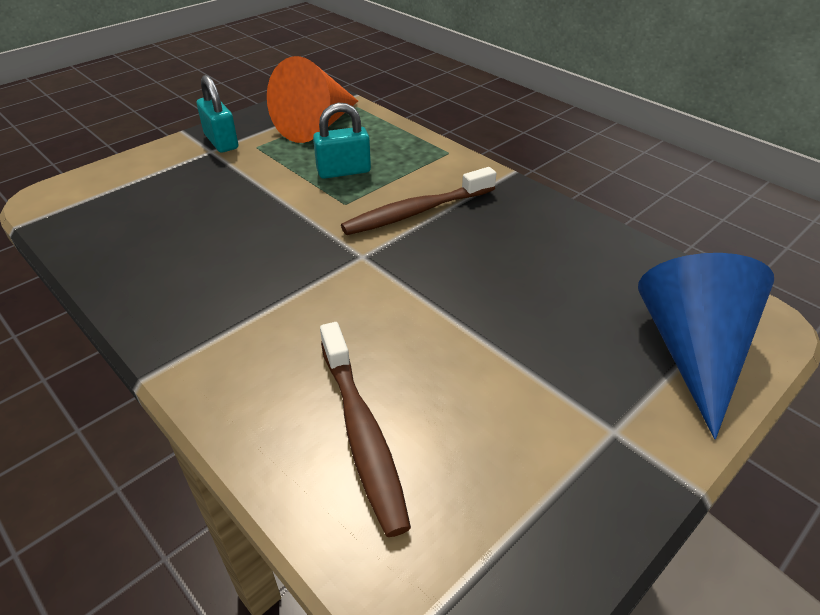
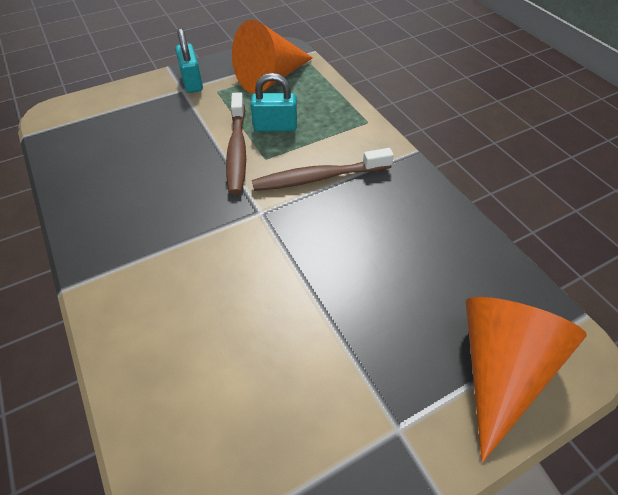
camera: 15 degrees right, 10 degrees up
(362, 433) = (198, 379): brown toothbrush -> brown toothbrush (237, 150)
(692, 351) = (499, 369): blue cone -> orange cone

